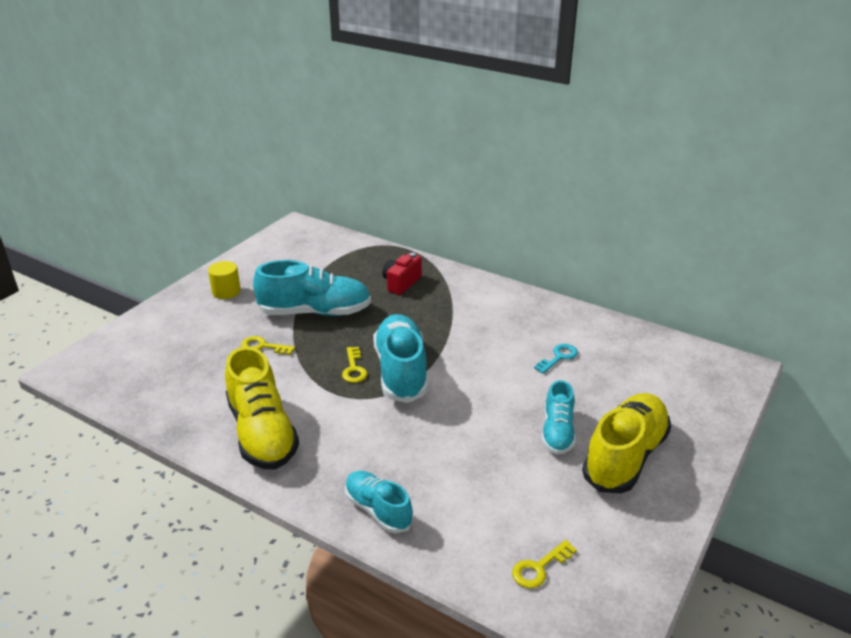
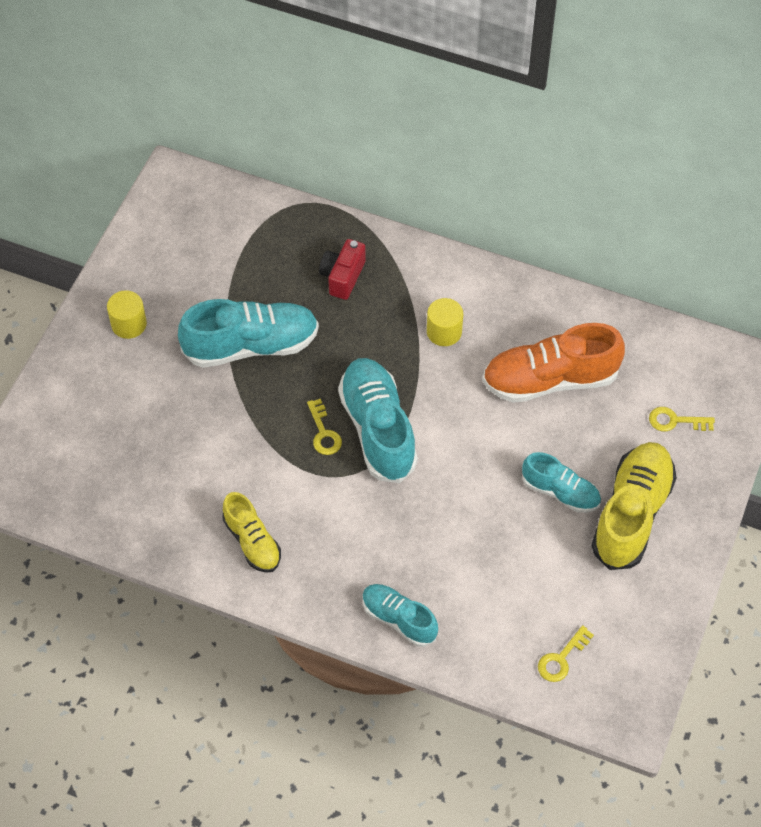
camera: 10 degrees left, 25 degrees up
(262, 433) = (252, 541): yellow shoe -> yellow shoe, size x0.59
(263, 346) = (208, 413): yellow key -> yellow key (675, 421)
(474, 320) = (444, 332): none -> yellow cylinder
(557, 432) = (560, 492): turquoise shoe -> turquoise shoe turned 60 degrees counterclockwise
(558, 357) = (550, 380): turquoise key -> orange shoe

